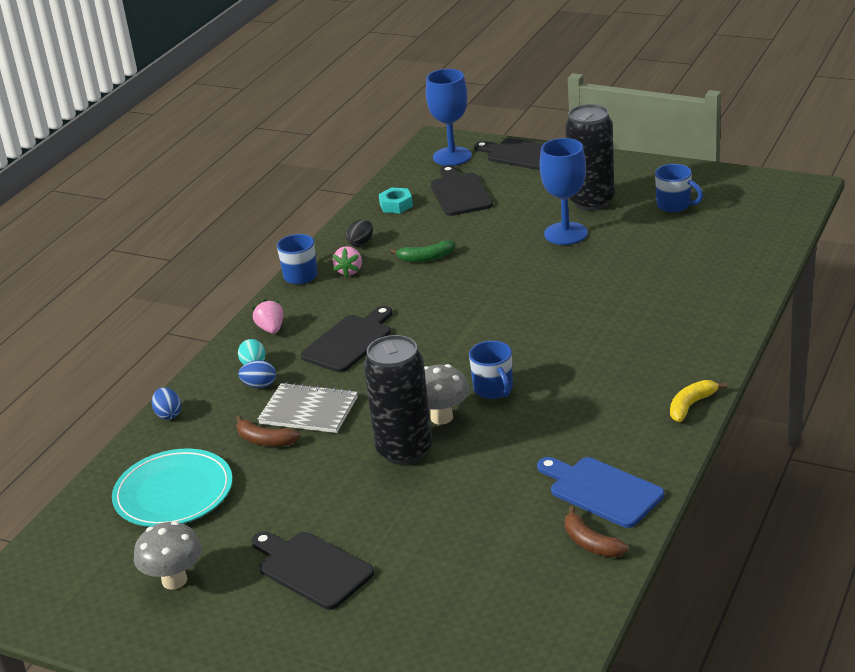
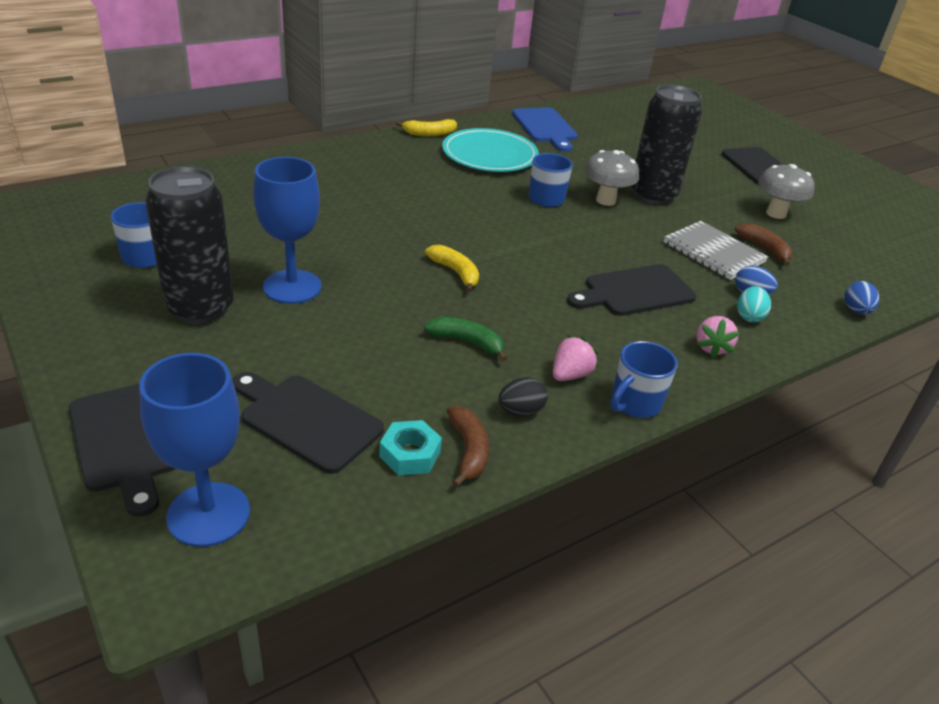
camera: 155 degrees left, 5 degrees up
(173, 493) = (858, 248): turquoise plate -> turquoise plate (489, 155)
(174, 580) = (863, 200): grey mushroom -> grey mushroom (776, 213)
(460, 193) = (306, 420): black cutting board -> black cutting board turned 105 degrees clockwise
(484, 291) = (456, 272): none -> yellow banana
(590, 543) = (580, 115): brown banana -> brown banana (468, 450)

